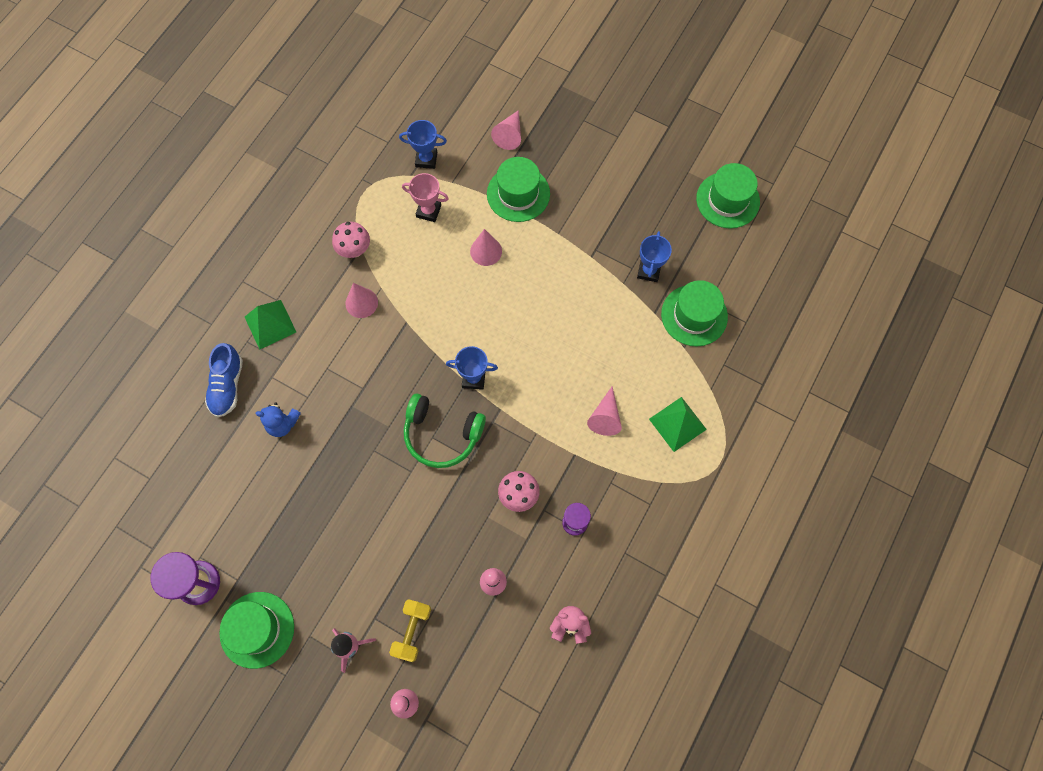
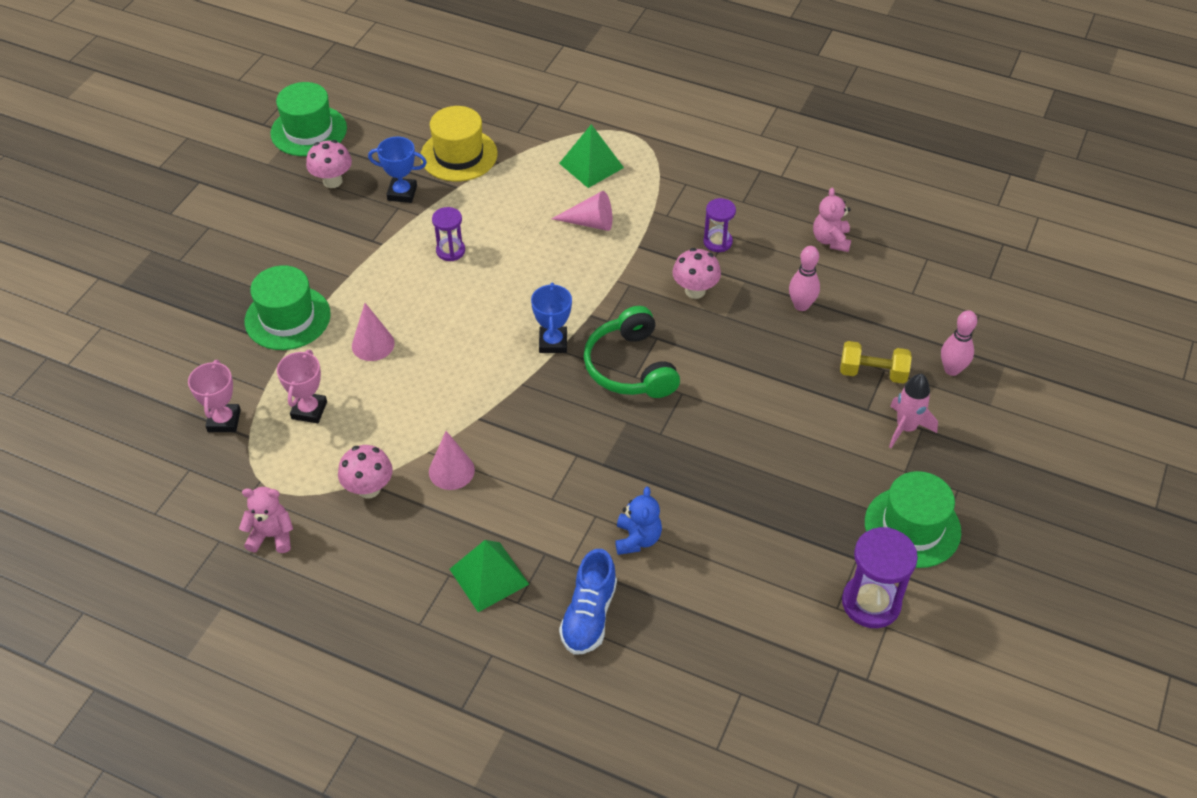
camera: 95 degrees left, 20 degrees down
(227, 386) = (589, 615): blue shoe -> blue shoe turned 105 degrees clockwise
(326, 193) = (271, 536): none -> pink teddy bear
(426, 159) = (224, 421): blue trophy -> pink trophy
(442, 434) = (630, 367): green headphones -> green headphones turned 150 degrees clockwise
(509, 135) = (194, 333): pink cone -> none
(579, 306) = (450, 251): none -> purple hourglass
(665, 219) = (332, 181): none -> pink mushroom
(694, 315) = (459, 155): green hat -> yellow hat

